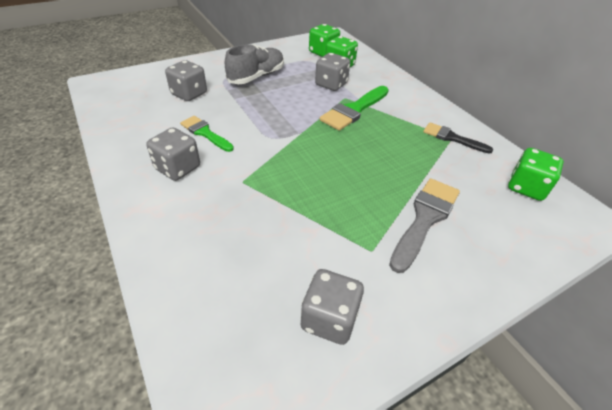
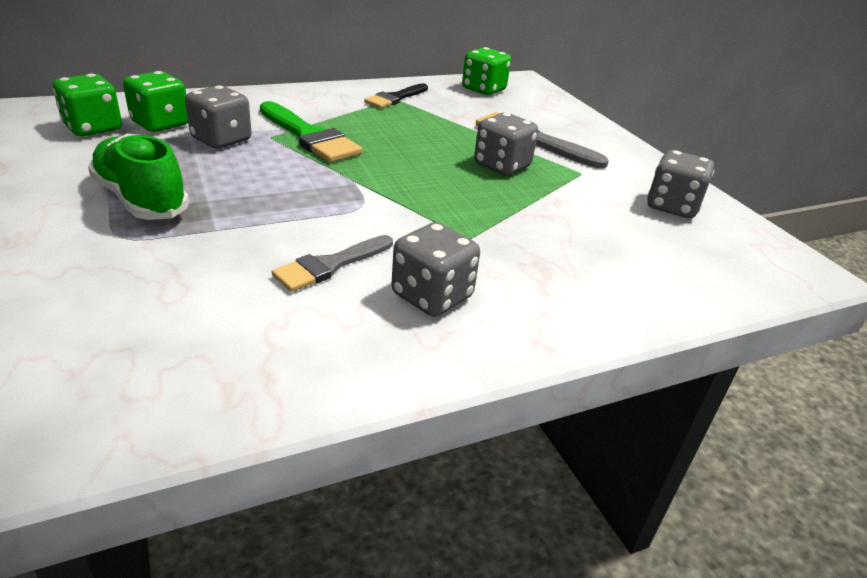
camera: 85 degrees left, 10 degrees down
(189, 94) = (162, 282): grey dice -> grey dice (502, 166)
(205, 133) = (330, 265): green brush -> grey brush
(256, 77) = (141, 199): grey shoe -> green shoe

